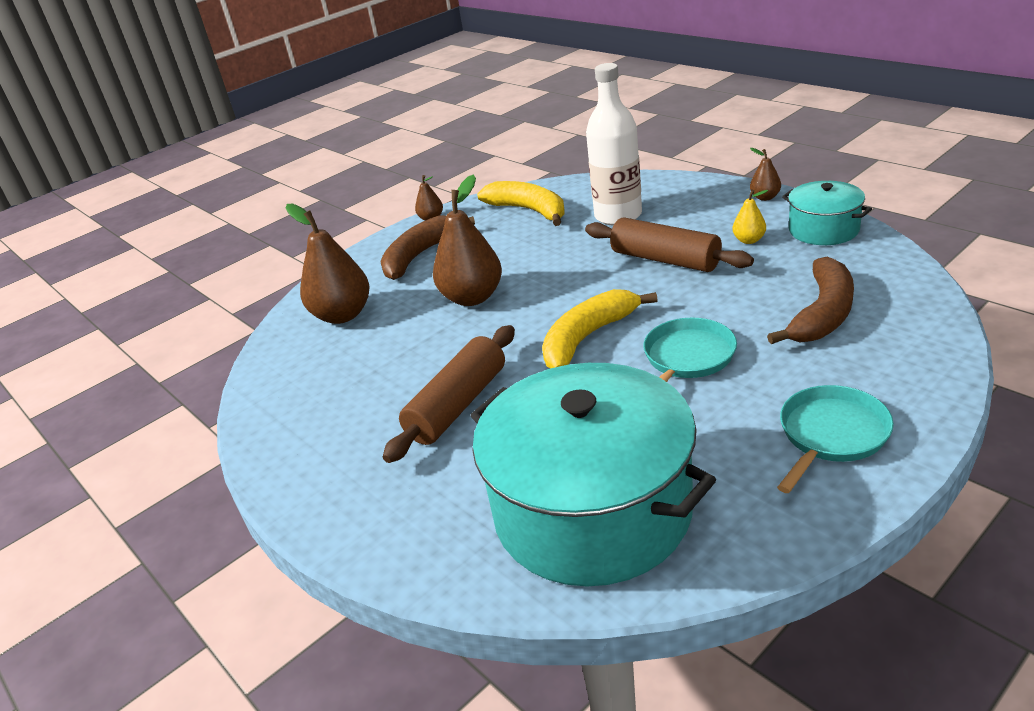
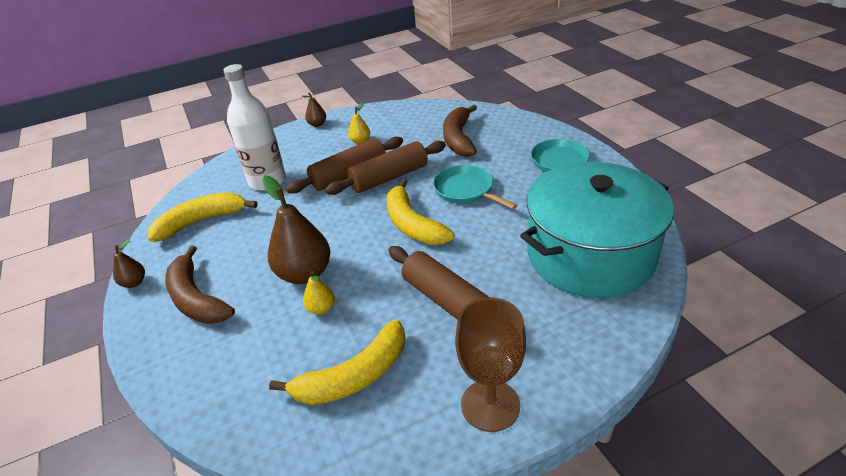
camera: 75 degrees left, 5 degrees up
(314, 475) = (490, 405): none -> brown goblet
(341, 376) = (354, 376): none -> yellow banana
(342, 315) = (247, 368): brown pear -> none
(424, 326) = (321, 308): none -> yellow pear
(677, 289) = (389, 177): none -> brown rolling pin
(822, 314) = (458, 138): brown banana -> brown banana turned 135 degrees counterclockwise
(823, 230) = (376, 117): turquoise pot -> none

